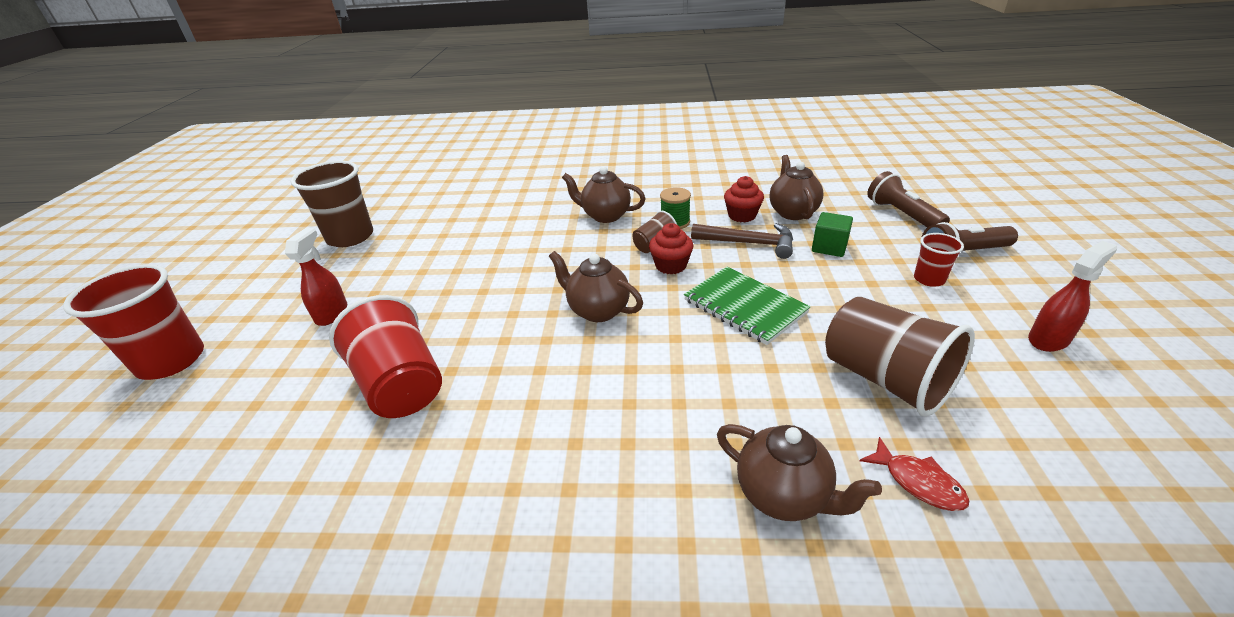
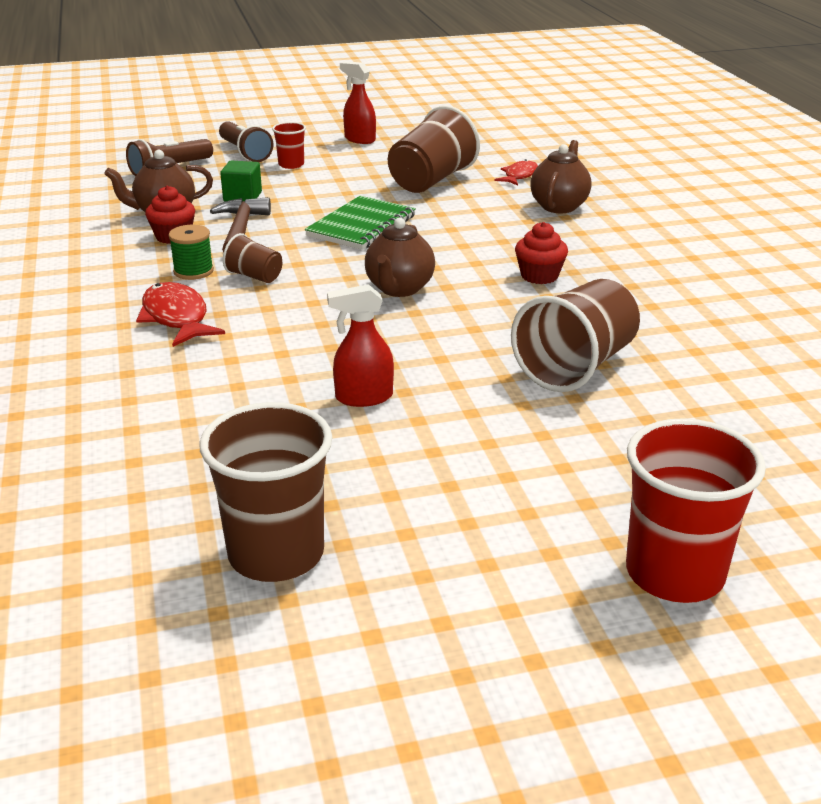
camera: 110 degrees left, 5 degrees down
(332, 313) = (496, 468): red spray bottle -> red spray bottle (363, 397)
(401, 385) = (576, 366): red cup -> brown cup
(605, 216) = (176, 318): brown teapot -> red fish
(671, 265) = (298, 263): red cupcake -> red cupcake (539, 276)

